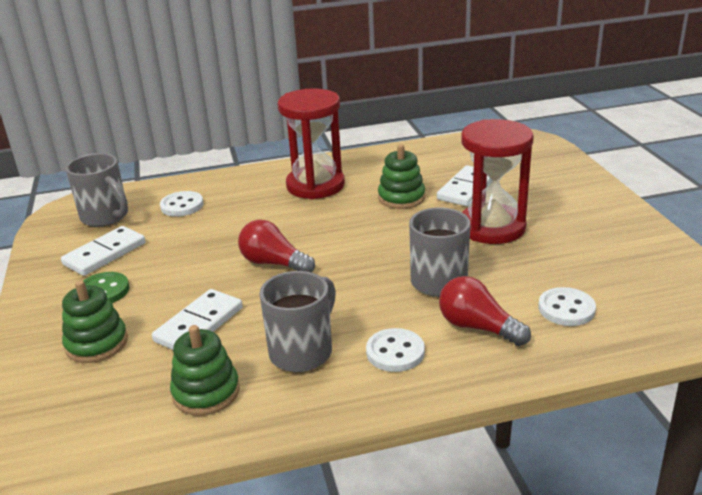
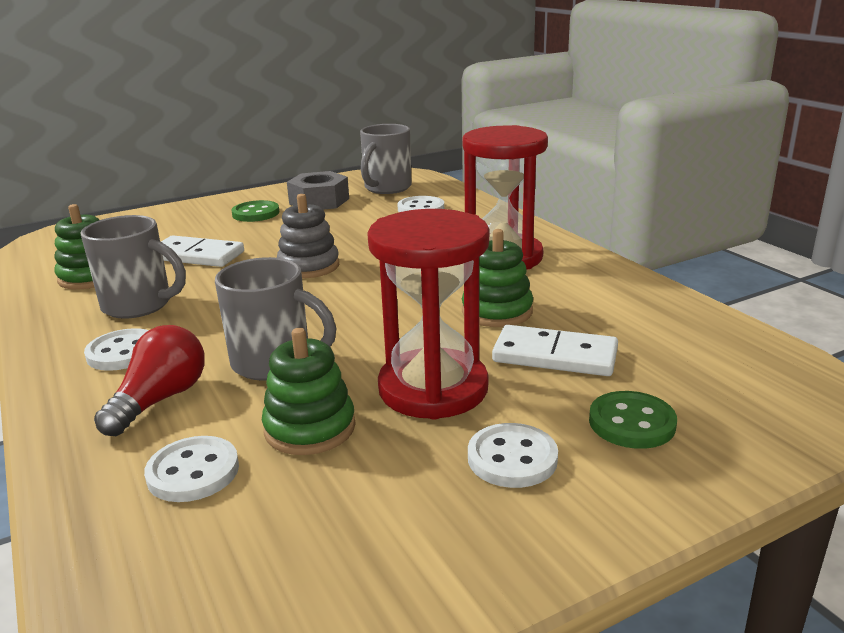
camera: 75 degrees right, 5 degrees down
(96, 343) = (175, 227): green stacking toy -> green stacking toy (310, 428)
(105, 254) = (319, 201): white domino -> grey nut
(274, 263) = (309, 266): red light bulb -> grey stacking toy
(539, 181) = (631, 423): none -> green button
(565, 213) = (512, 458): none -> white button

